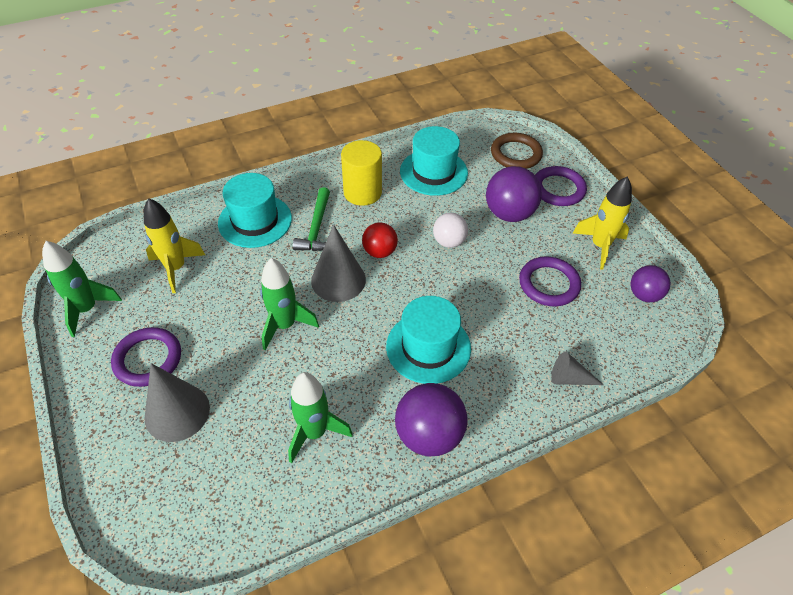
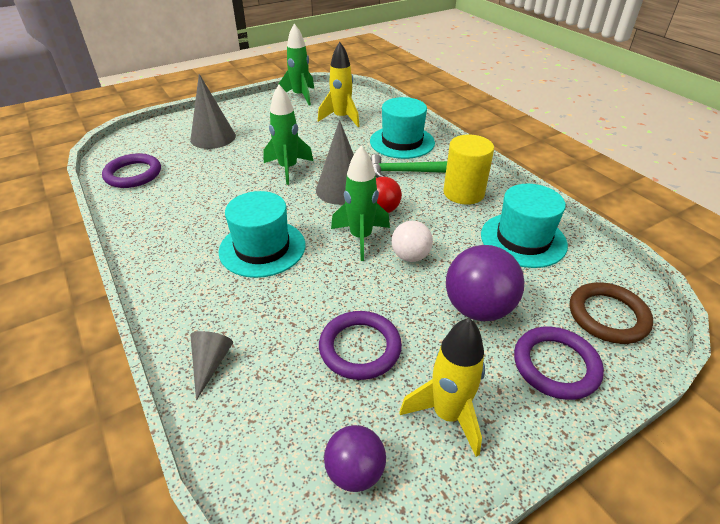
camera: 85 degrees right, 10 degrees down
(148, 359) = (258, 121): purple ring -> purple ring (133, 174)
(314, 432) = (182, 193): green rocket -> green rocket (361, 238)
(429, 435) = (164, 253): purple ball -> none

